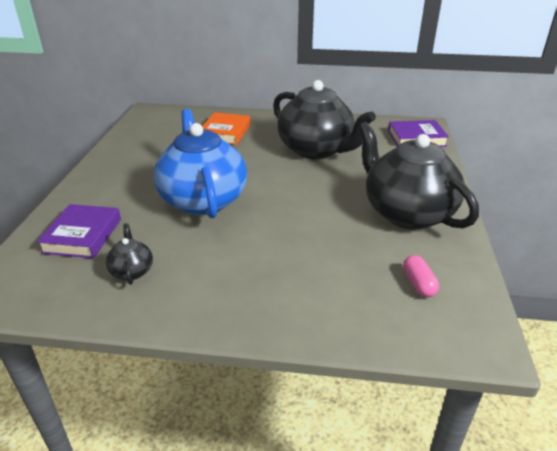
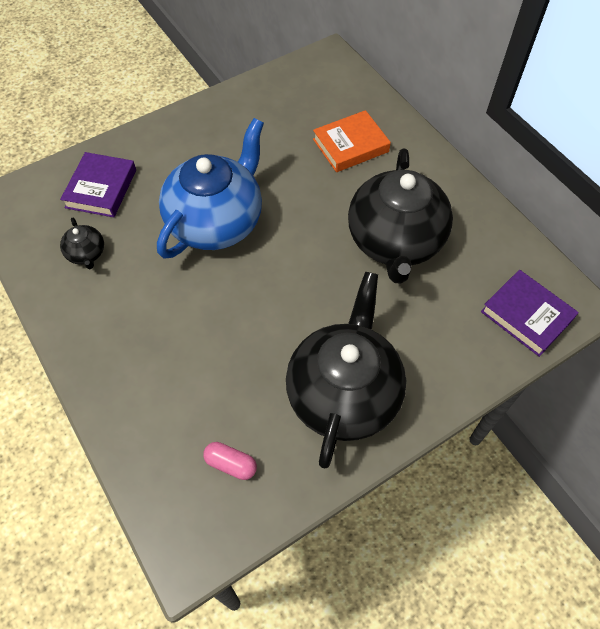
camera: 50 degrees right, 25 degrees up
(82, 235) = (101, 188): purple book -> purple book turned 45 degrees counterclockwise
(132, 271) = (87, 254): black teapot -> black teapot turned 120 degrees clockwise
(418, 284) = (231, 464): pink capsule -> pink capsule turned 75 degrees clockwise

